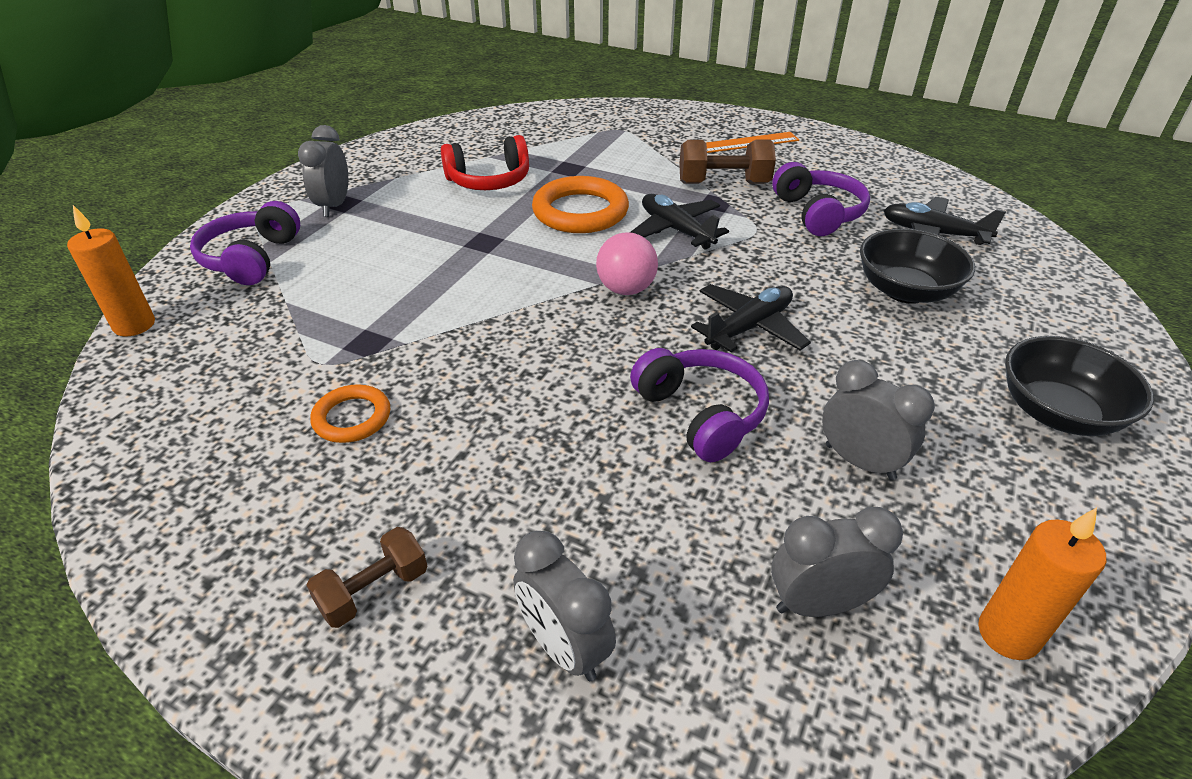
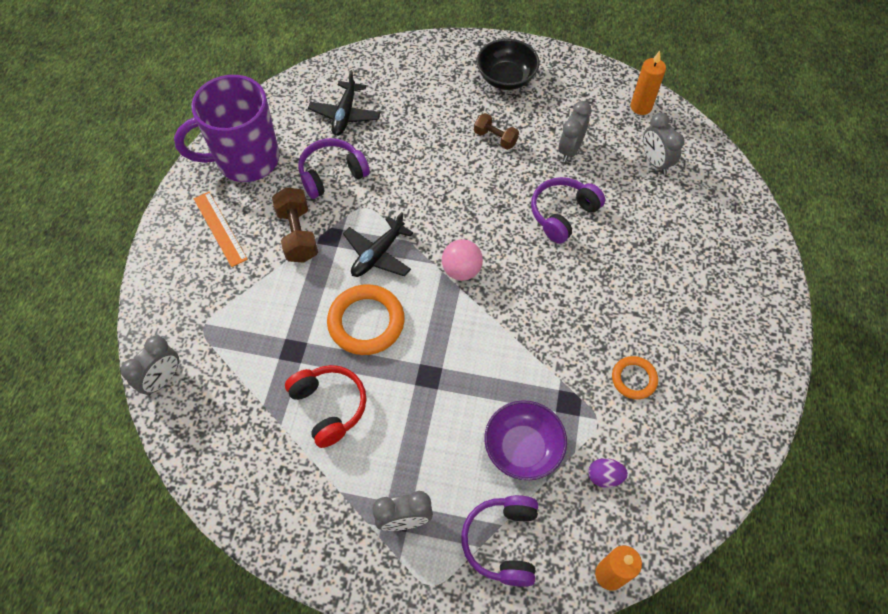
camera: 105 degrees left, 20 degrees up
(244, 350) = (604, 476): none -> purple egg
(251, 258) = (502, 542): purple headphones -> purple headphones turned 105 degrees clockwise
(340, 292) = (523, 448): none -> purple bowl
(374, 591) = (726, 318): brown dumbbell -> brown dumbbell (495, 138)
(564, 647) = (715, 240): grey clock -> grey clock (162, 379)
(749, 327) = (480, 201): black plane -> none
(846, 163) = (246, 160): none -> purple mug
(905, 291) = (418, 130): black bowl -> none

